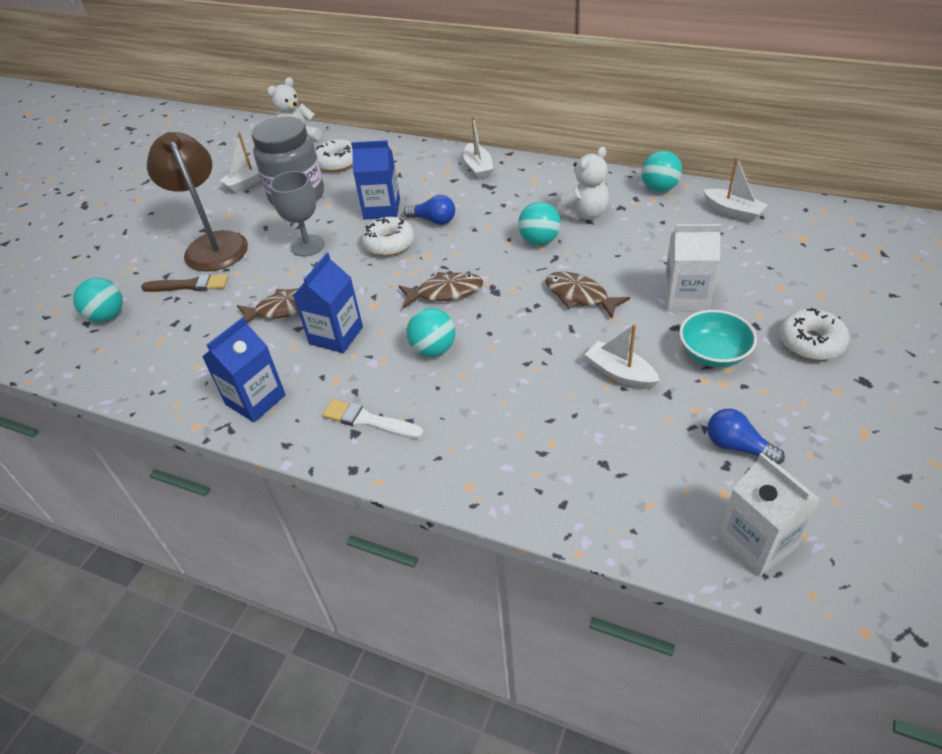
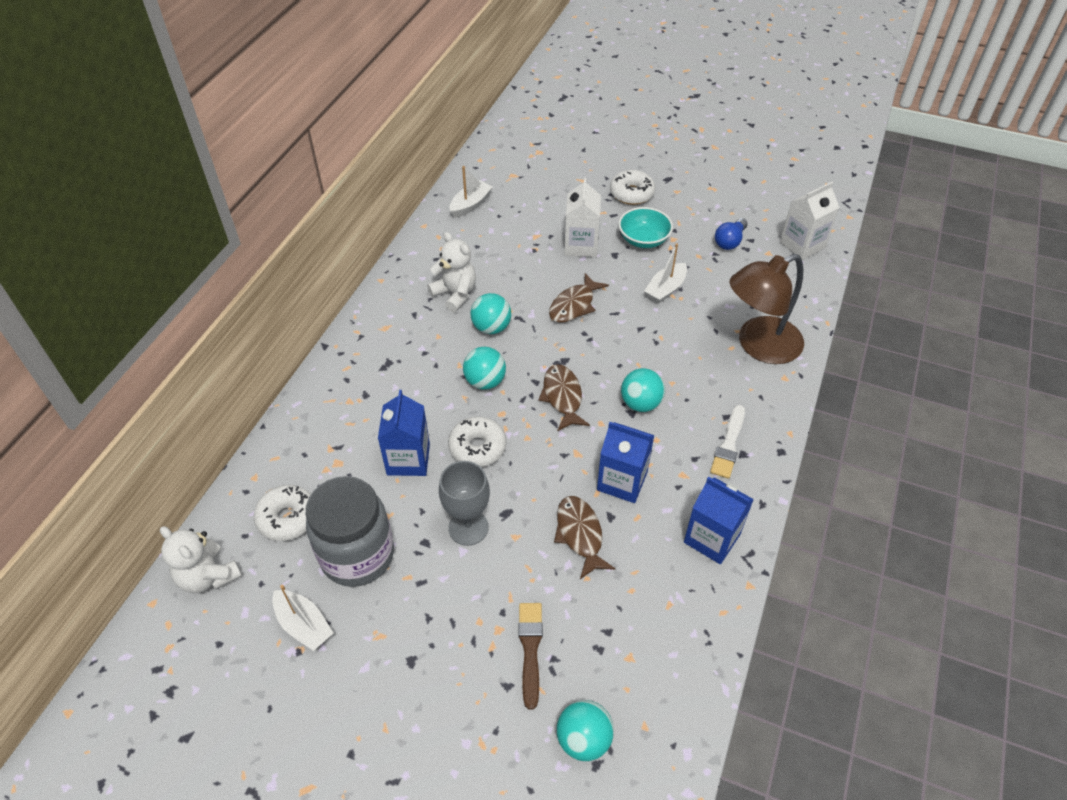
camera: 95 degrees left, 5 degrees up
(213, 244) = (447, 640): brown lamp -> brown lamp (759, 346)
(433, 220) = (441, 410): blue light bulb -> none
(478, 168) = (347, 373): white boat -> none
(659, 188) = (424, 242): turquoise ball -> turquoise ball (485, 381)

